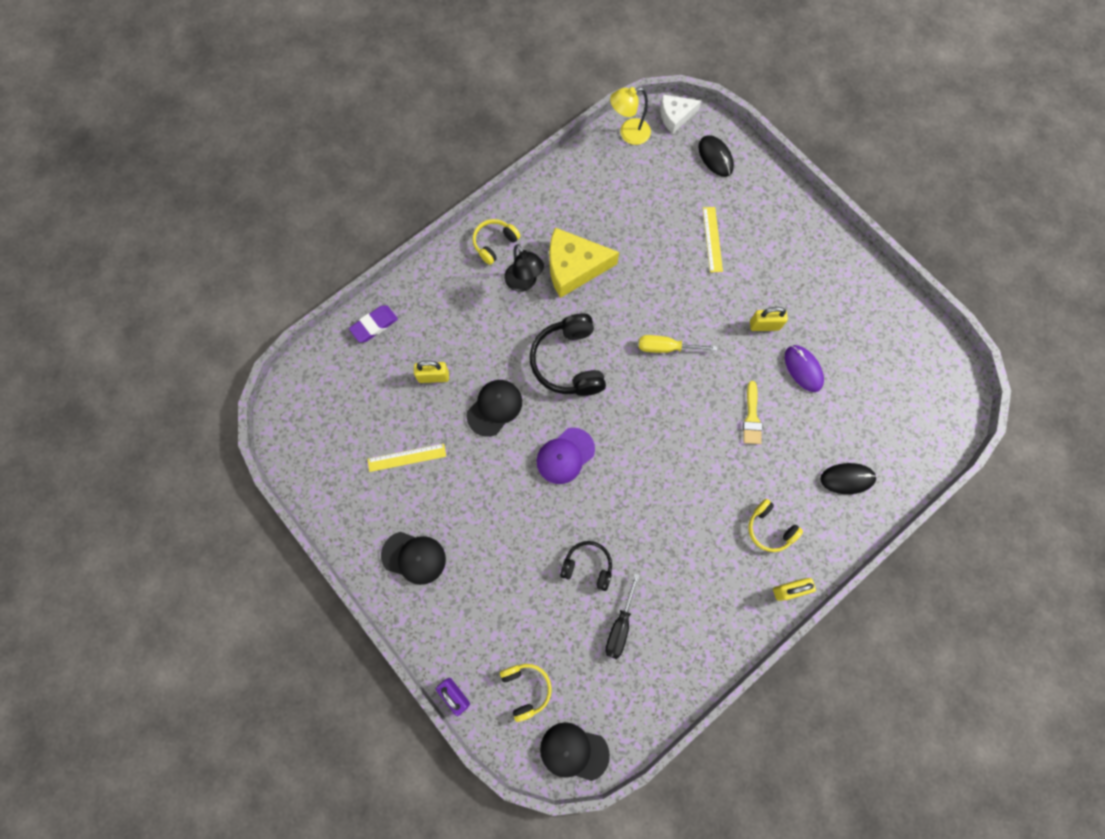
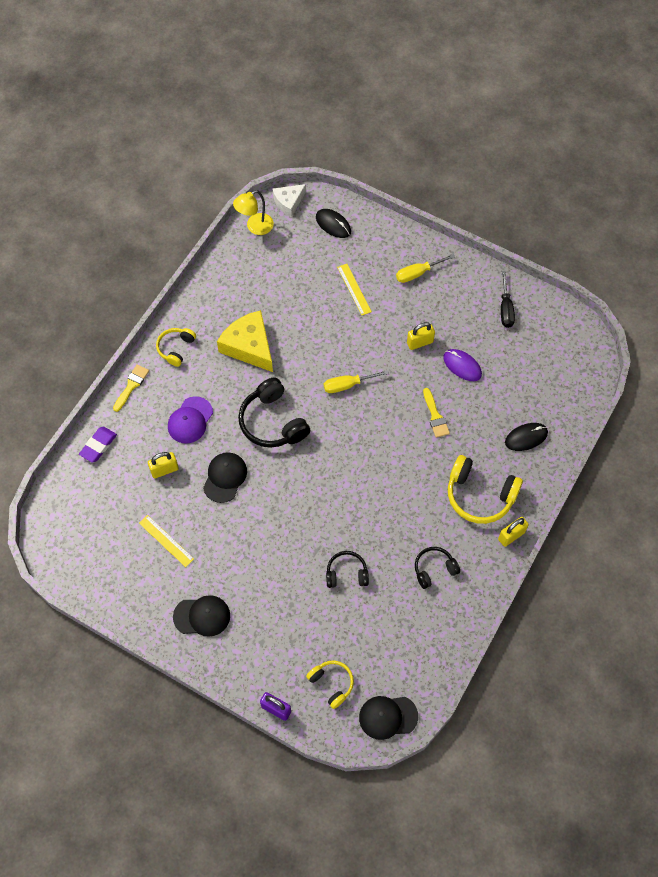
camera: 20 degrees left, 10 degrees down
(407, 457) = (166, 541): yellow ruler -> yellow ruler turned 75 degrees clockwise
(433, 269) = (131, 386): none -> yellow brush
(524, 283) = (212, 372): black lamp -> none
(565, 456) = (297, 495): purple cap -> purple cap (190, 420)
(574, 267) = (249, 346): yellow cheese -> yellow cheese turned 75 degrees clockwise
(620, 625) = (389, 609): black screwdriver -> black screwdriver (505, 308)
(687, 597) = (434, 569): none -> black headphones
(769, 529) = (479, 495): yellow headphones -> yellow headphones, size x1.71
(791, 244) = (418, 273): none -> yellow screwdriver

